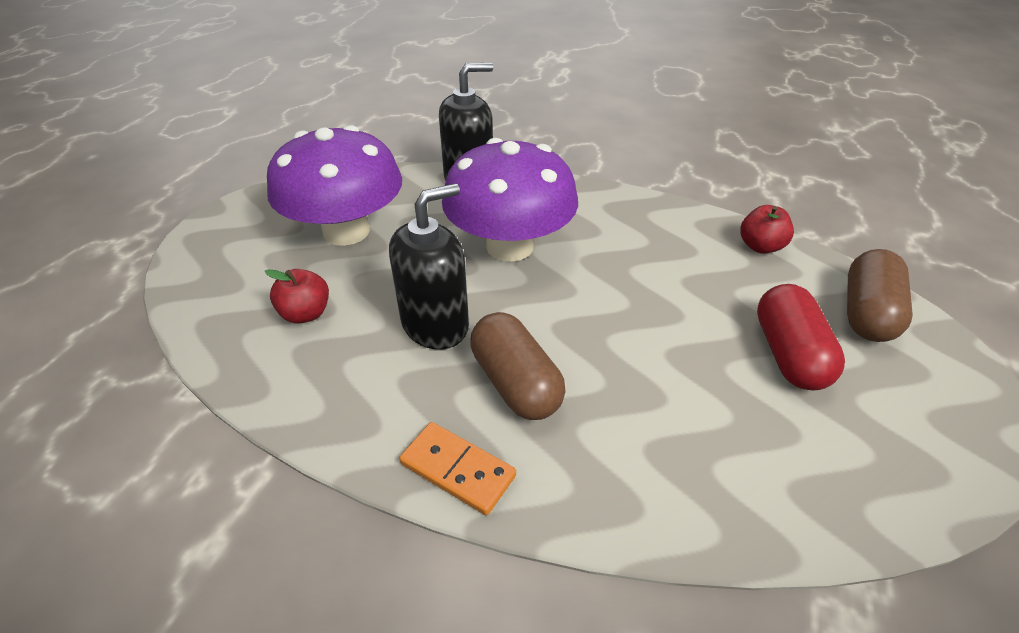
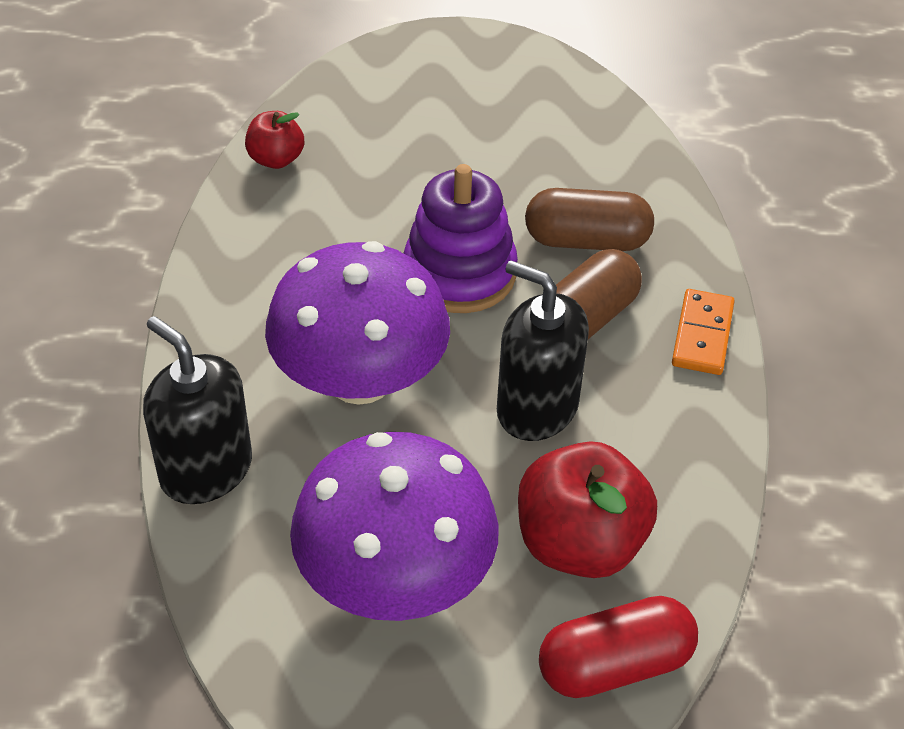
camera: 110 degrees left, 5 degrees up
(306, 314) = (579, 543): red apple -> red apple, size x1.84
(600, 318) = (459, 273): none -> purple stacking toy
(789, 354) = (449, 140): red capsule -> red capsule (614, 665)
(867, 313) = (365, 90): brown capsule -> brown capsule (586, 240)

